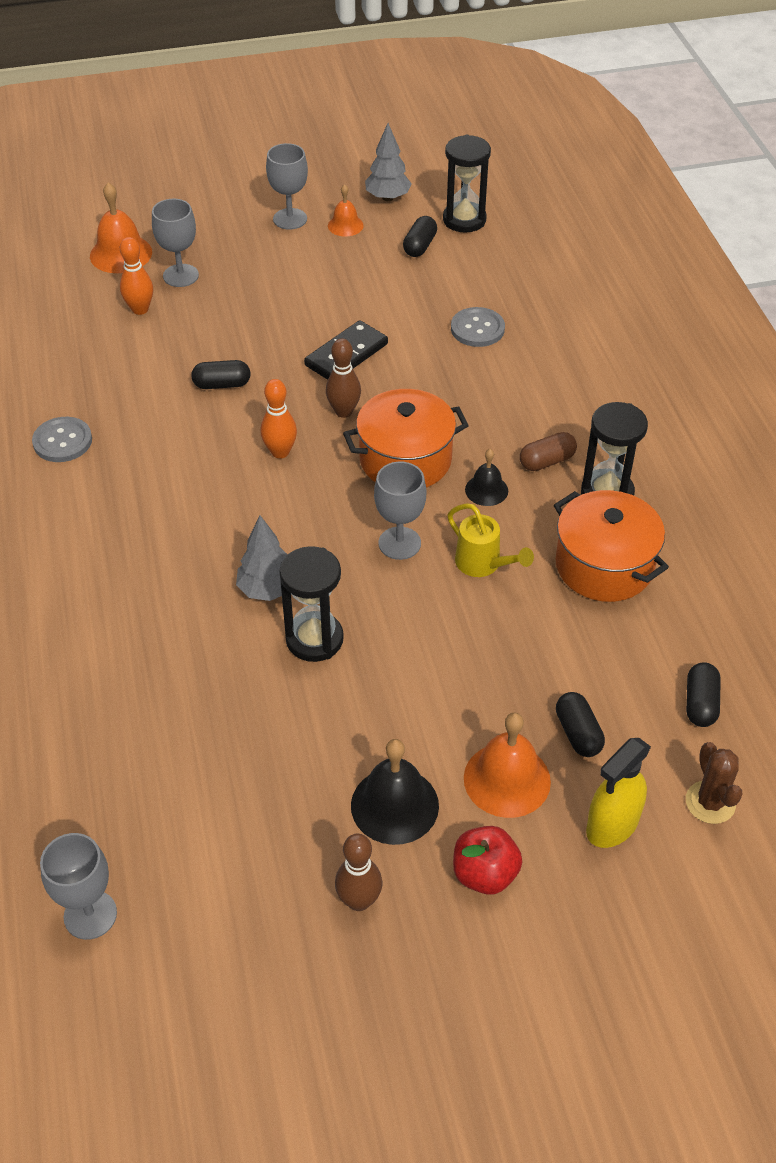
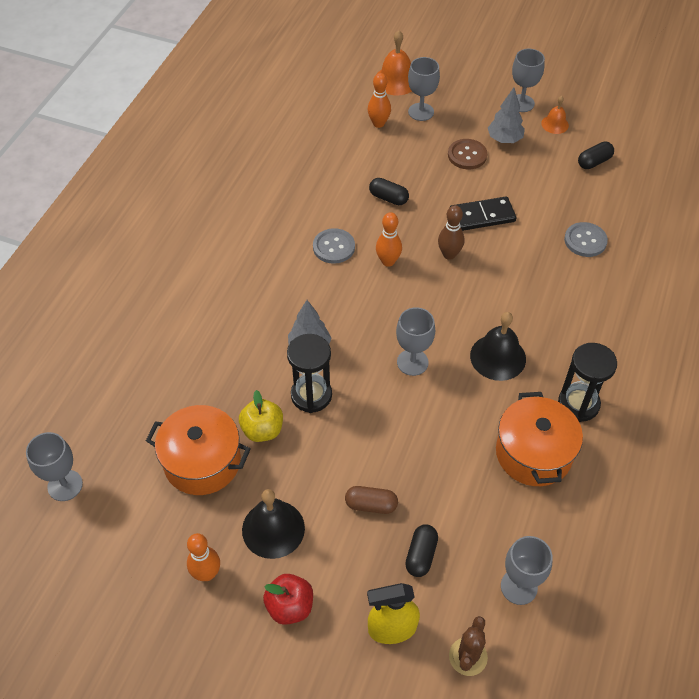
camera: 35 degrees right, 5 degrees up
(62, 441) = (268, 188): grey button -> grey button (334, 247)
(275, 299) = (467, 155): none -> brown button
(289, 708) = (262, 430): none -> yellow apple
(359, 900) = (206, 573): brown bowling pin -> orange bowling pin
(387, 197) = (600, 117): grey tree -> grey tree (504, 139)
(405, 460) = (462, 308): orange pot -> orange pot (202, 462)
(464, 220) = (641, 157): black hourglass -> none
(483, 564) = (453, 406): yellow watering can -> none
(486, 490) = (498, 357): black bell -> black bell, size x1.69
(507, 779) = (352, 556): orange bell -> none
(547, 461) = (555, 359): brown capsule -> brown capsule (371, 505)
(700, 703) = (519, 587): black capsule -> grey goblet

